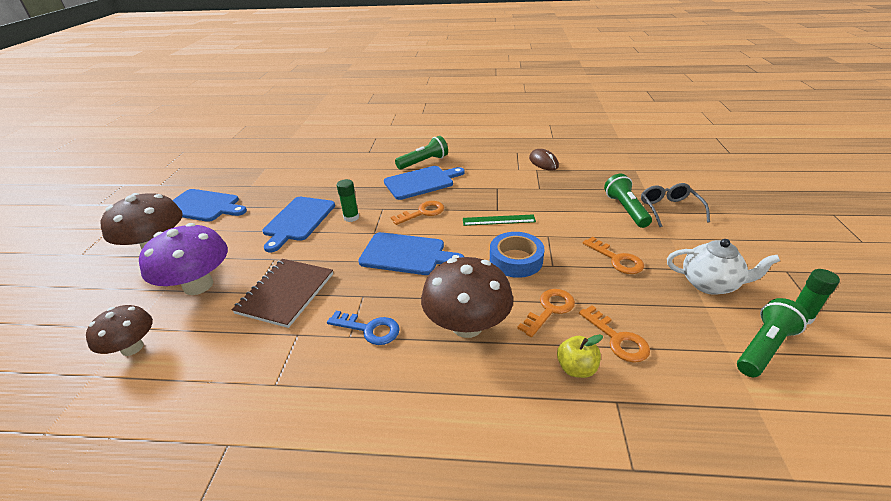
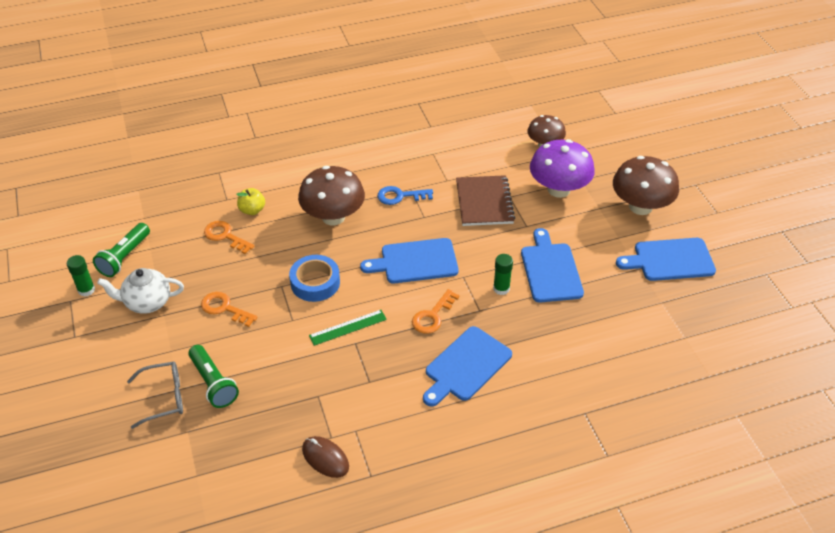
camera: 155 degrees right, 10 degrees up
(424, 162) = (490, 410): green flashlight -> none
(549, 310) = (276, 244): orange key -> none
(669, 209) = (164, 398): grey glasses -> grey glasses turned 75 degrees counterclockwise

